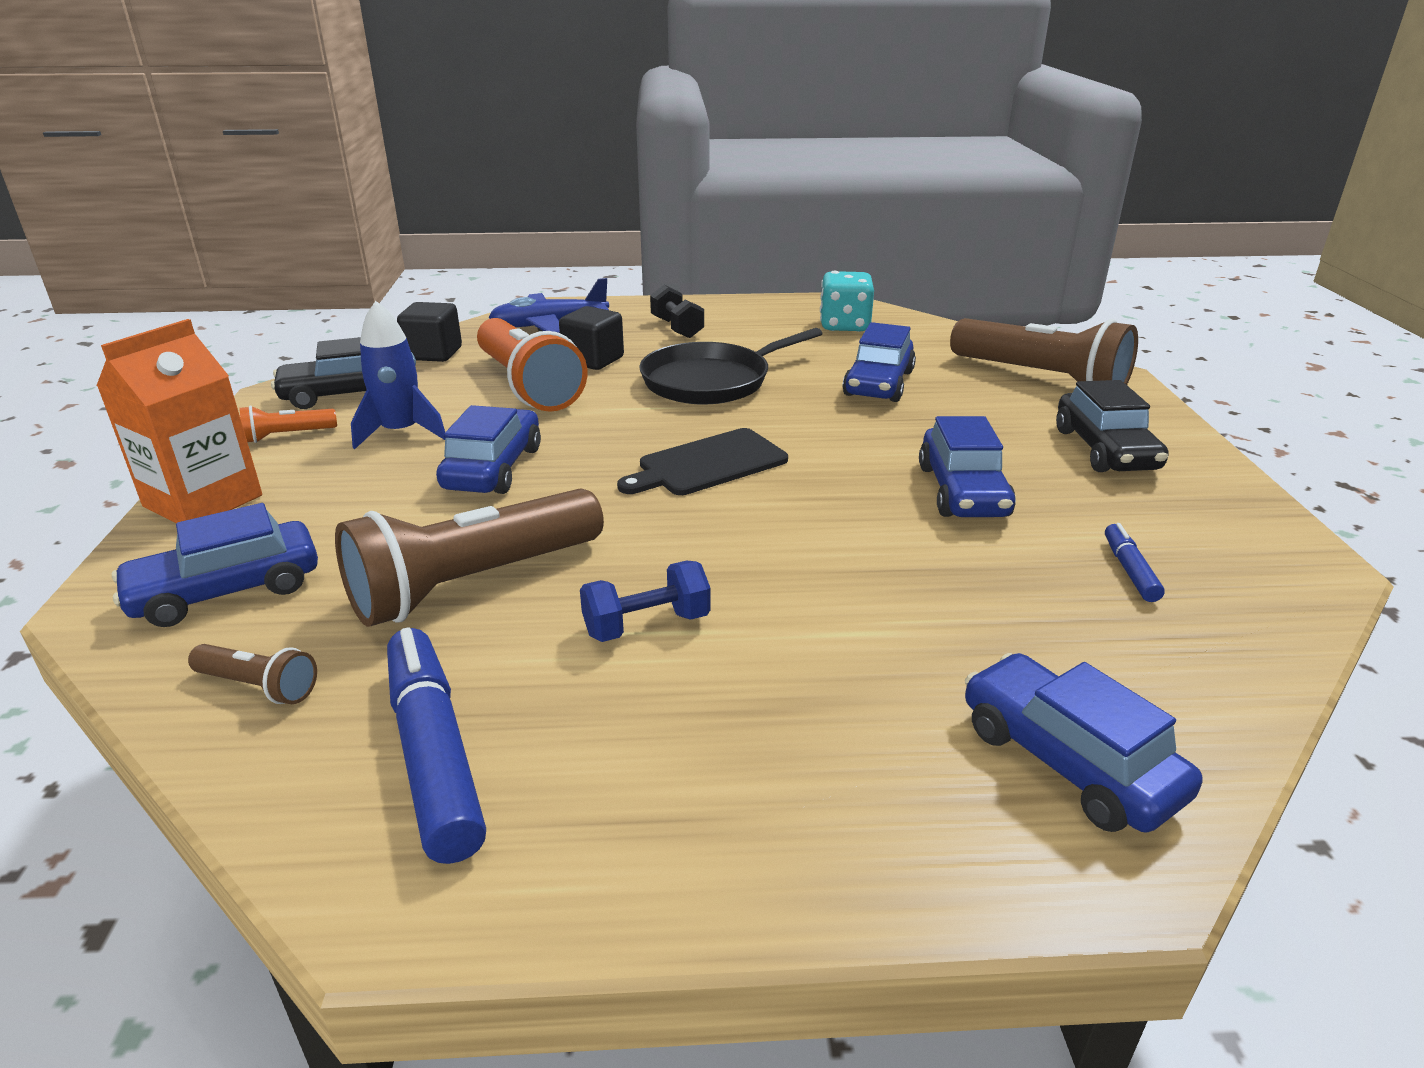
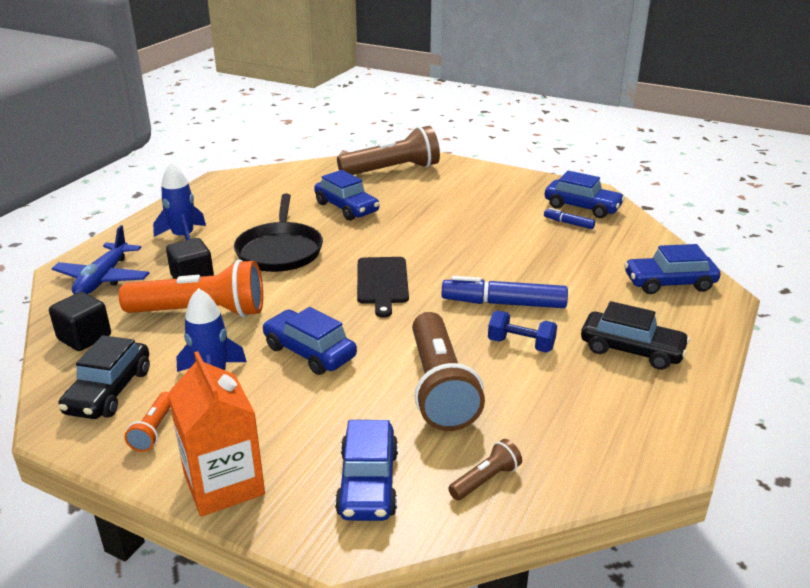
camera: 60 degrees left, 0 degrees up
(434, 753) = (579, 428): blue marker -> blue marker (503, 303)
(646, 625) = (521, 344): blue dumbbell -> blue dumbbell turned 75 degrees counterclockwise
(677, 328) = (183, 237): black dumbbell -> blue rocket
(844, 326) = (259, 189): turquoise dice -> none
(962, 491) = (478, 230): blue car -> blue car (582, 207)
(1105, 450) = (475, 187): black car -> black car (631, 350)

